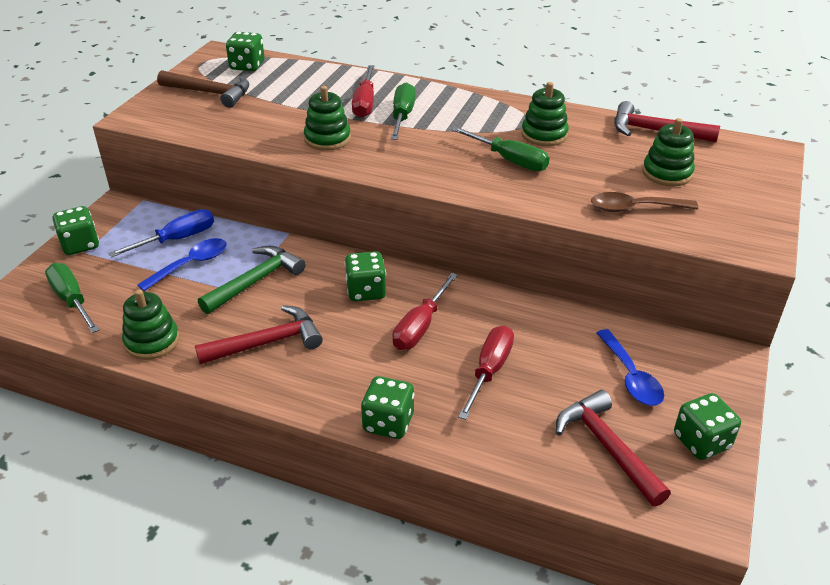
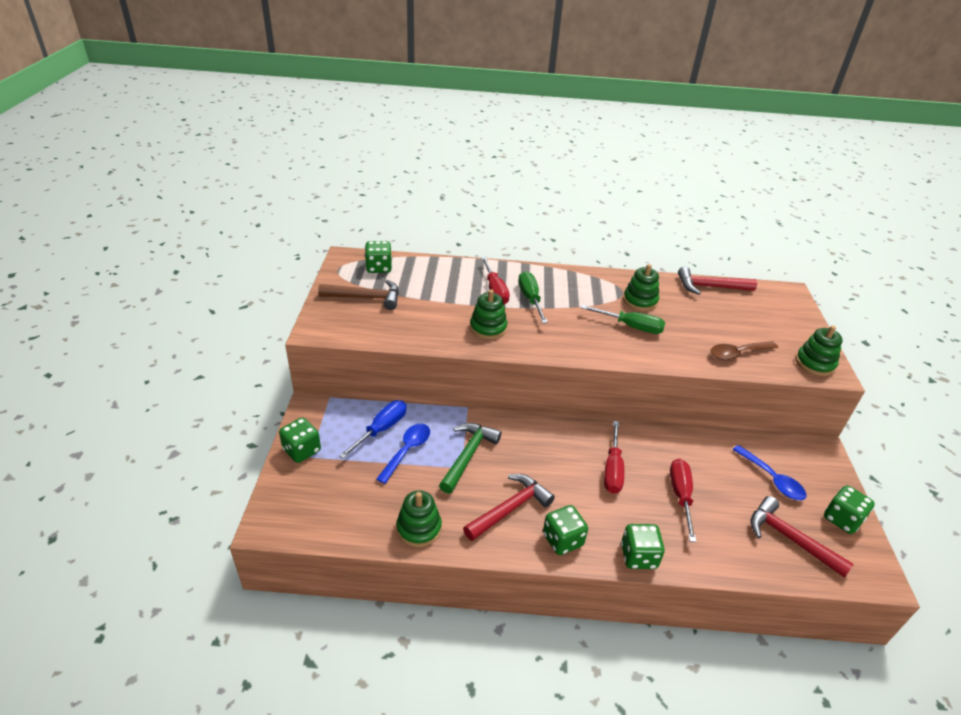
camera: 20 degrees left, 0 degrees up
(72, 300) = (328, 505): green screwdriver -> none
(366, 291) = (556, 447): green dice -> green dice (562, 540)
(667, 173) = (739, 321): green stacking toy -> green stacking toy (815, 363)

